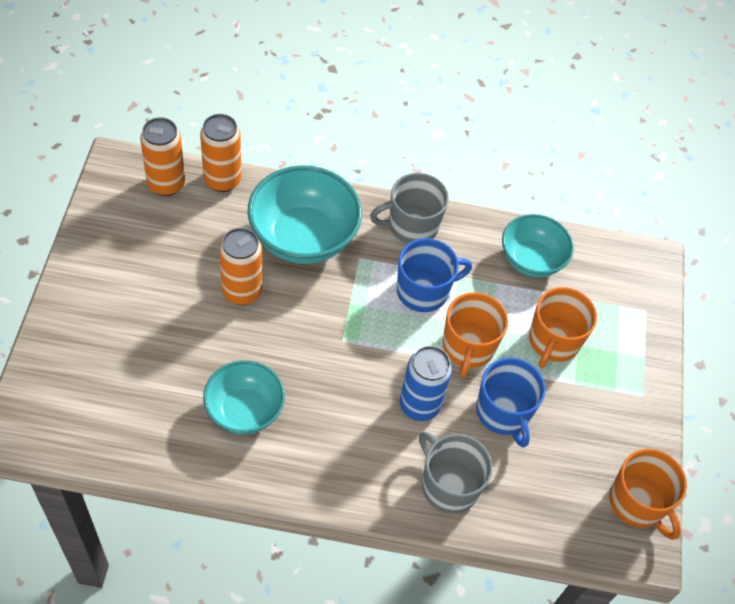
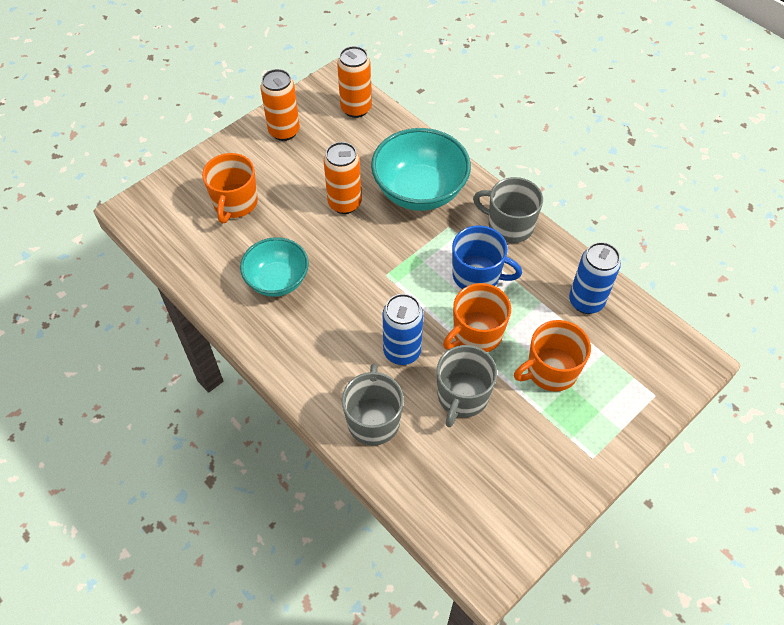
camera: 45 degrees right, 0 degrees up
(222, 180) = (396, 125): orange can -> orange can (284, 131)
(503, 412) = (462, 396): blue mug -> grey mug
(531, 260) = (586, 301): turquoise bowl -> blue can
(638, 503) = (513, 534): orange mug -> orange mug (235, 203)

